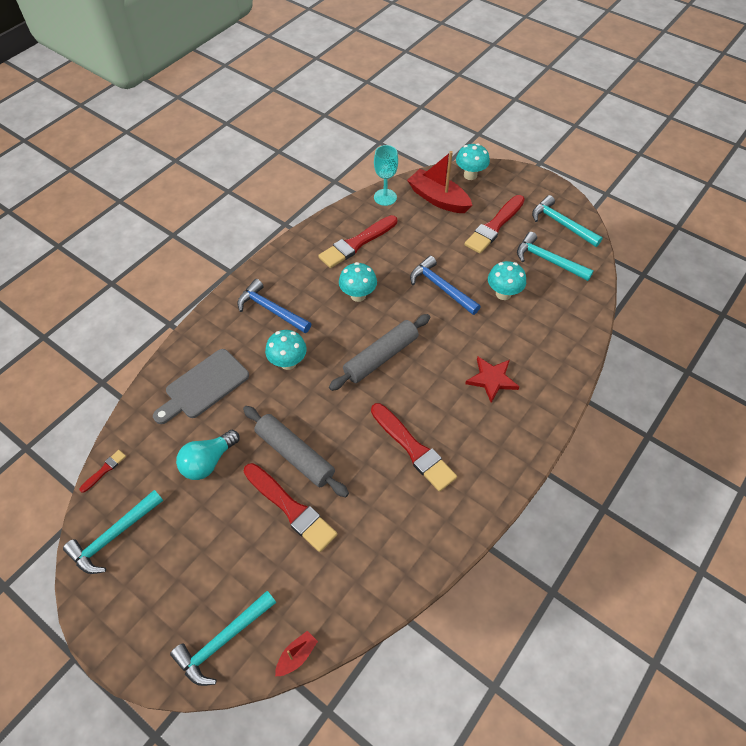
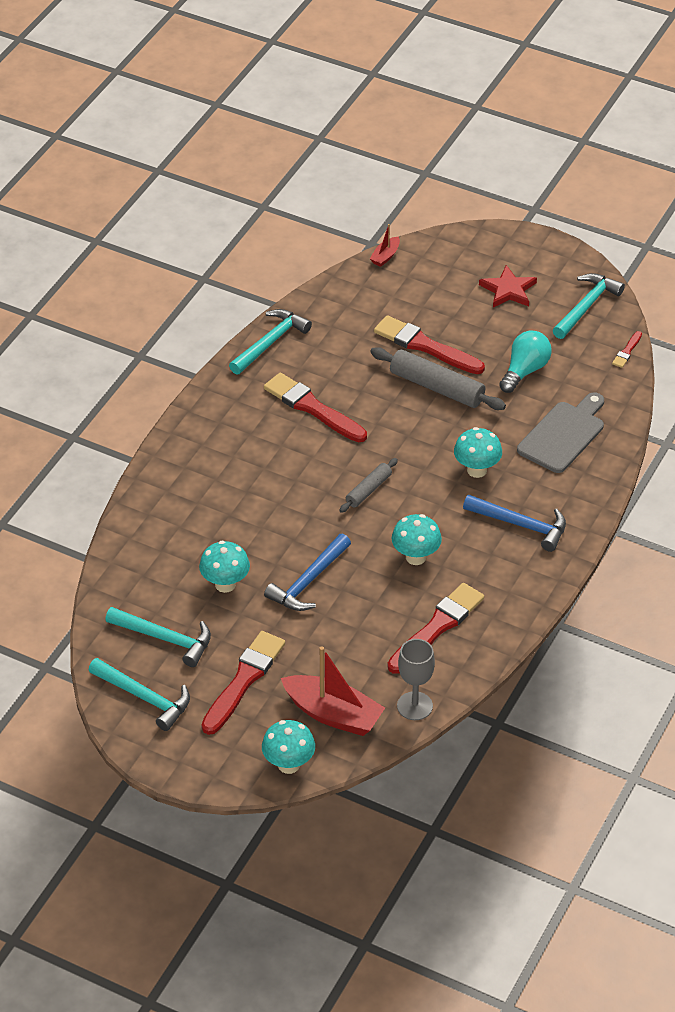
camera: 170 degrees right, 10 degrees down
(223, 641) = (451, 257): turquoise hammer -> turquoise hammer (270, 342)
(381, 357) = (368, 490): grey rolling pin -> grey rolling pin, size x0.57
(385, 197) = (414, 706): turquoise goblet -> grey goblet
(441, 287) = (308, 581): blue hammer -> blue hammer turned 90 degrees clockwise
(492, 379) = (233, 484): red star -> red star (508, 290)

